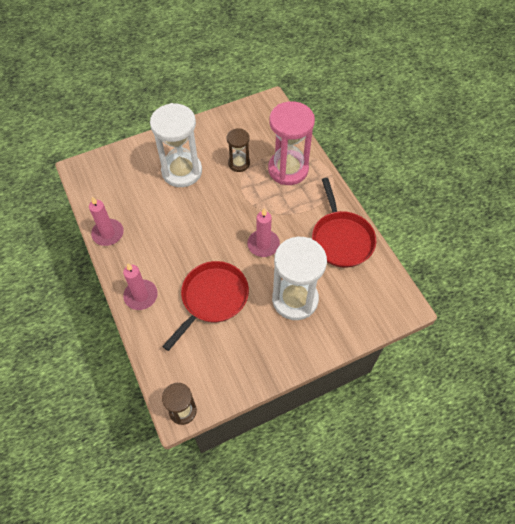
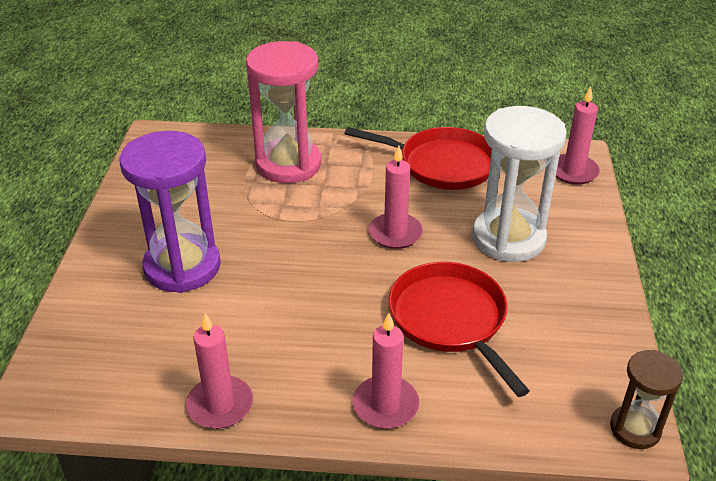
camera: 60 degrees left, 20 degrees down
(182, 171) = (182, 266): white hourglass -> purple hourglass
(239, 163) = (231, 203): brown hourglass -> none
(385, 310) = (573, 171): none -> pink candle

